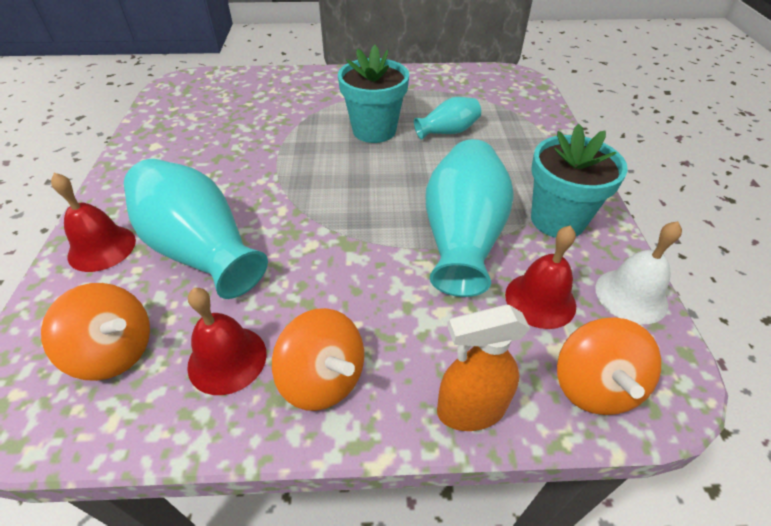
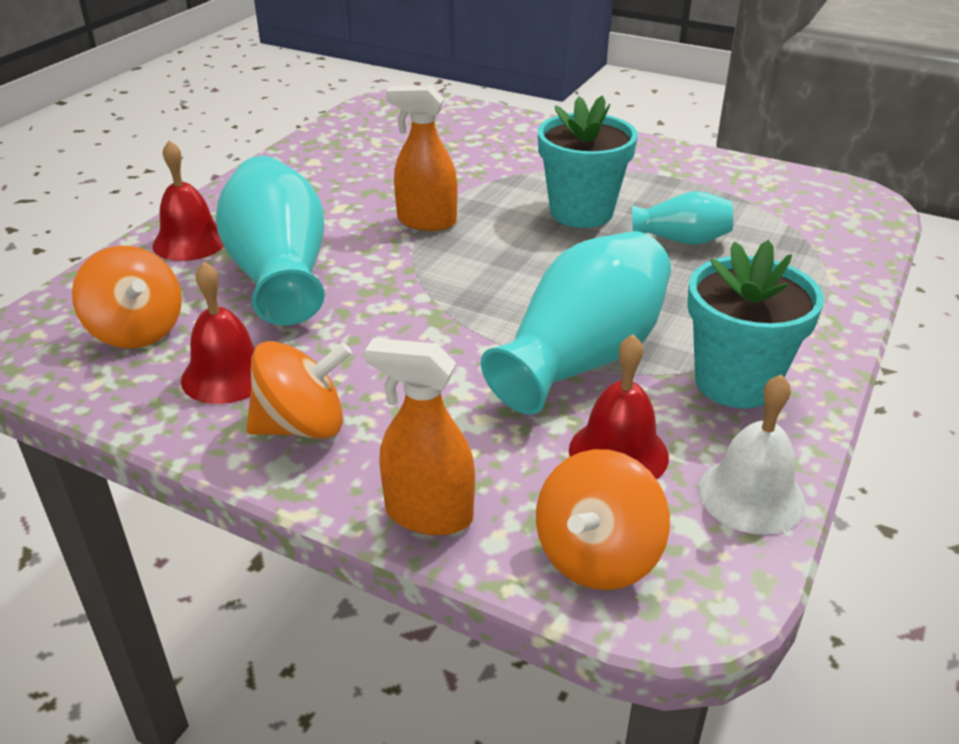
camera: 30 degrees right, 10 degrees down
(278, 169) = (426, 221): none -> orange spray bottle
(323, 378) = (302, 426): orange spinning top -> orange spinning top turned 90 degrees counterclockwise

